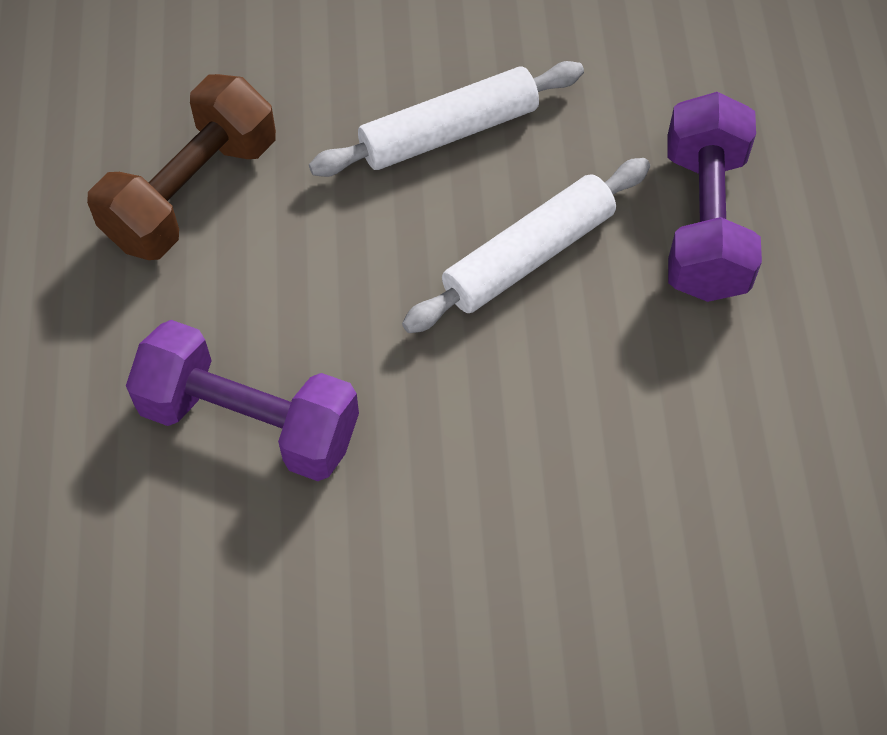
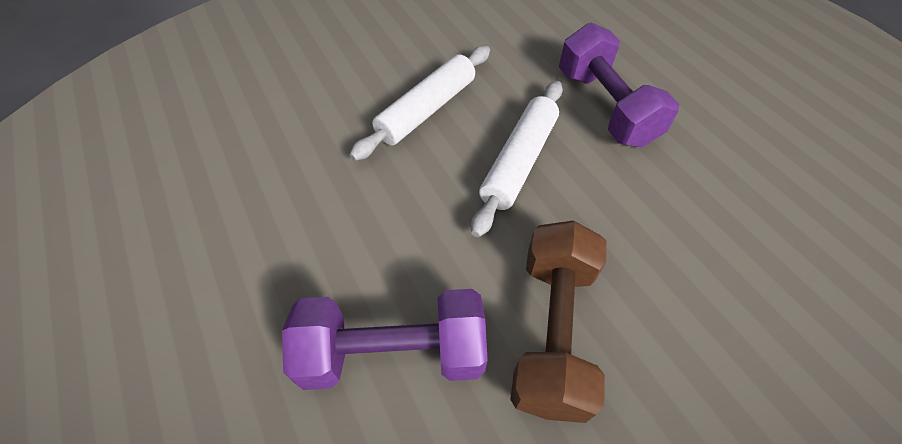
camera: 25 degrees left, 5 degrees down
(192, 192) = (271, 203): brown dumbbell -> brown dumbbell (553, 331)

